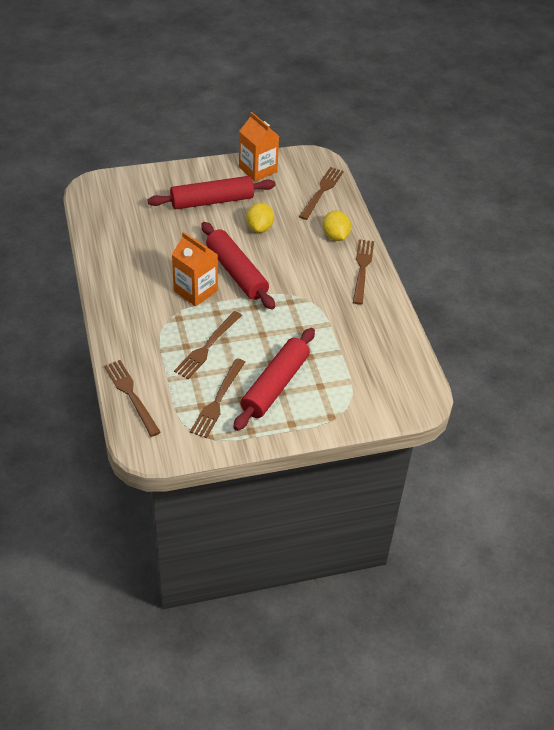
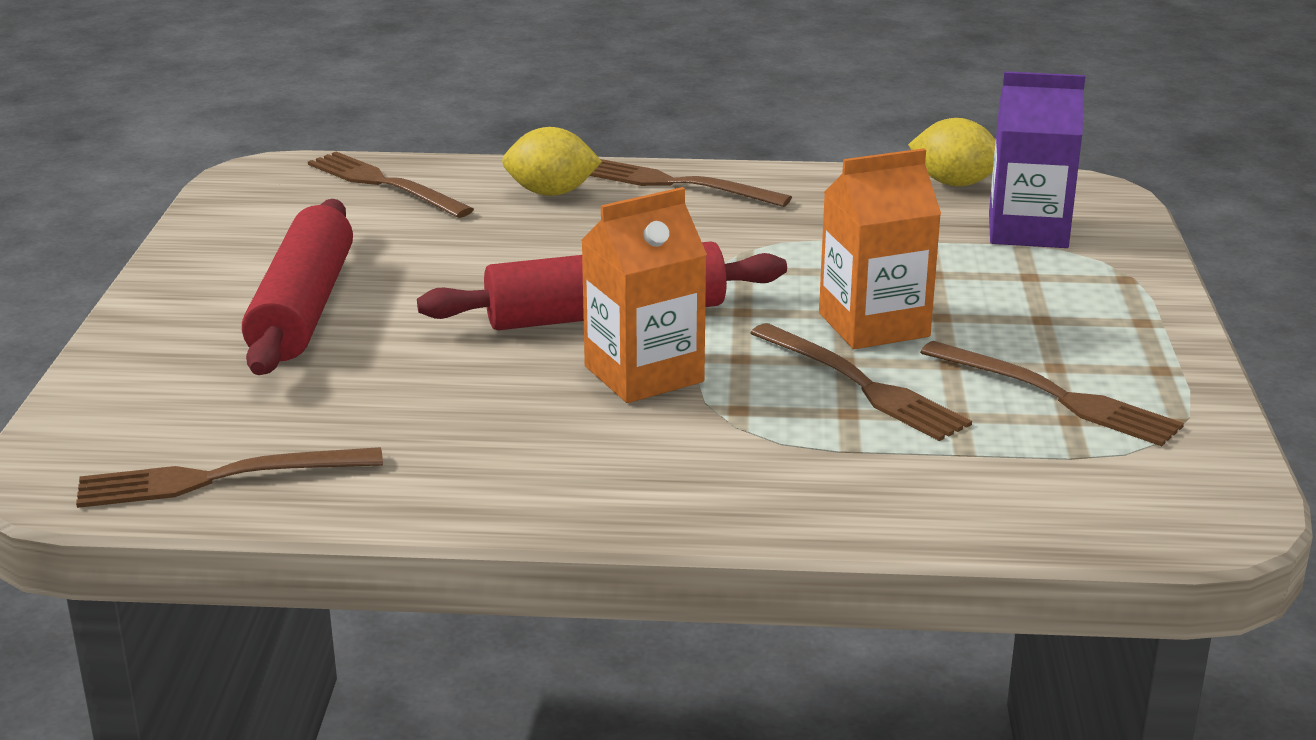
camera: 70 degrees left, 20 degrees down
(131, 395) = (1014, 513): brown fork -> brown fork (218, 478)
(258, 169) = (232, 238): orange carton -> orange carton (874, 325)
(259, 228) = (458, 266): yellow lemon -> yellow lemon (954, 183)
(275, 385) = (1018, 322): red rolling pin -> none
(367, 382) = (1027, 231): none -> purple carton

